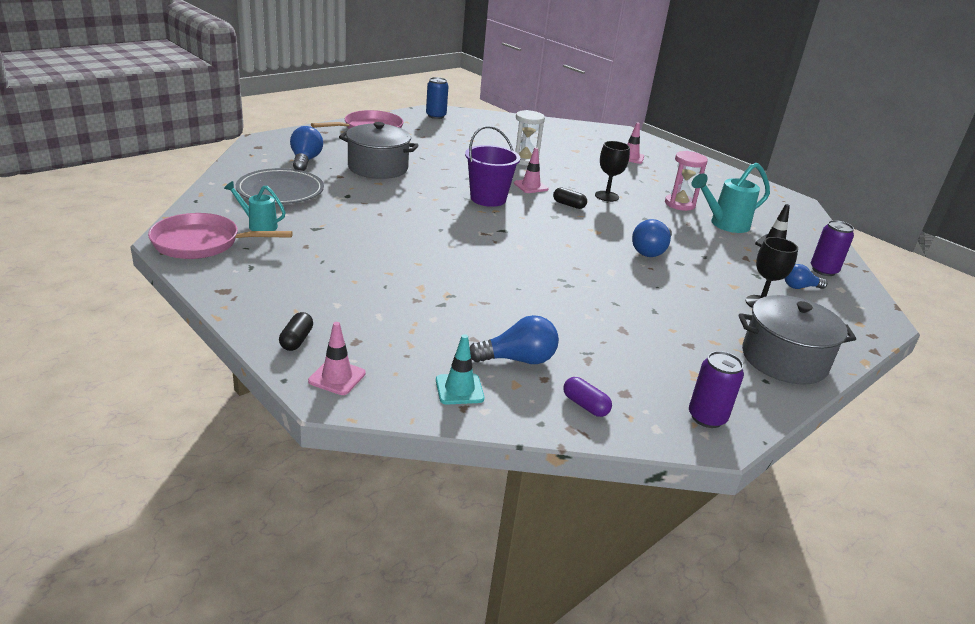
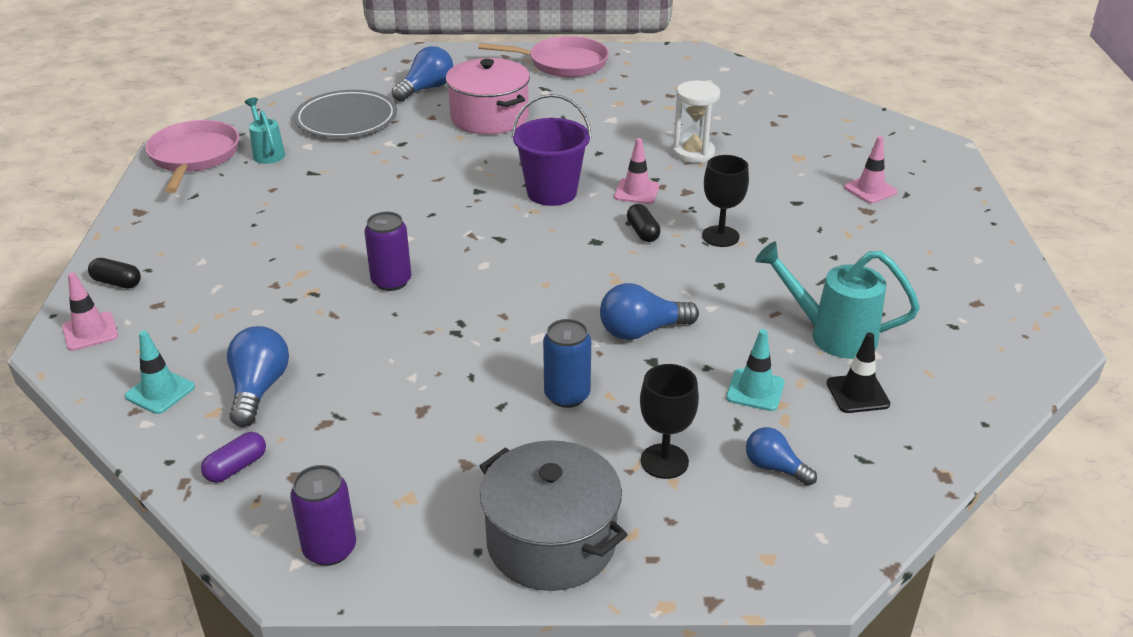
camera: 45 degrees right, 5 degrees up
(201, 243) = (194, 157): pink pan -> pink pan turned 45 degrees clockwise
(296, 340) = (117, 283): black capsule -> black capsule turned 60 degrees clockwise
(378, 168) = (489, 117): grey pot -> pink pot
(436, 116) = (679, 61): blue can -> blue can (567, 395)
(518, 359) = (259, 389): blue light bulb -> blue light bulb turned 120 degrees counterclockwise
(585, 405) = (236, 467): purple capsule -> purple capsule turned 45 degrees clockwise
(679, 204) = (815, 282): pink hourglass -> none
(738, 258) = (755, 390): none -> turquoise traffic cone
(823, 270) = (868, 462): purple can -> purple can (391, 281)

